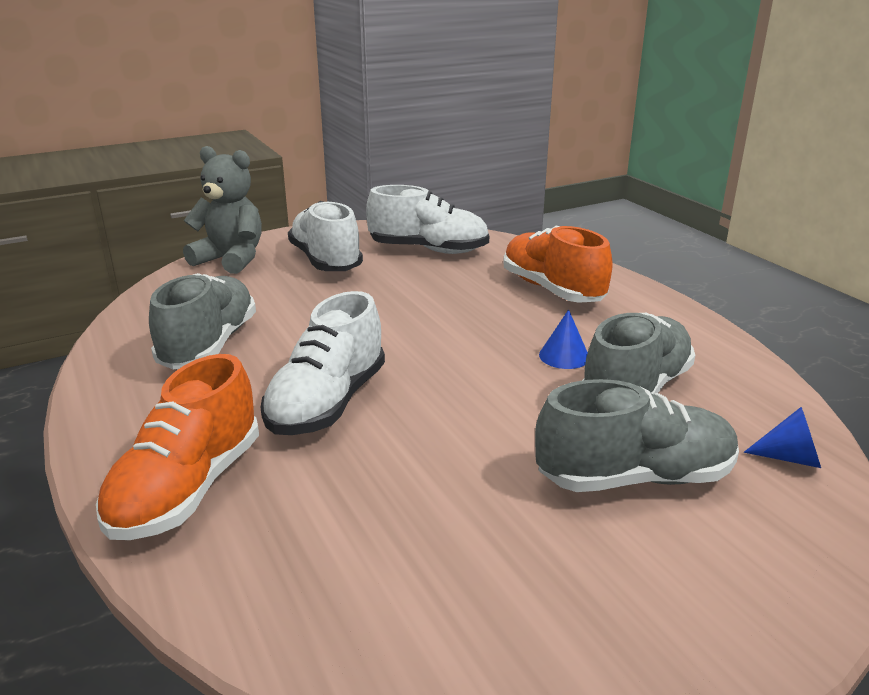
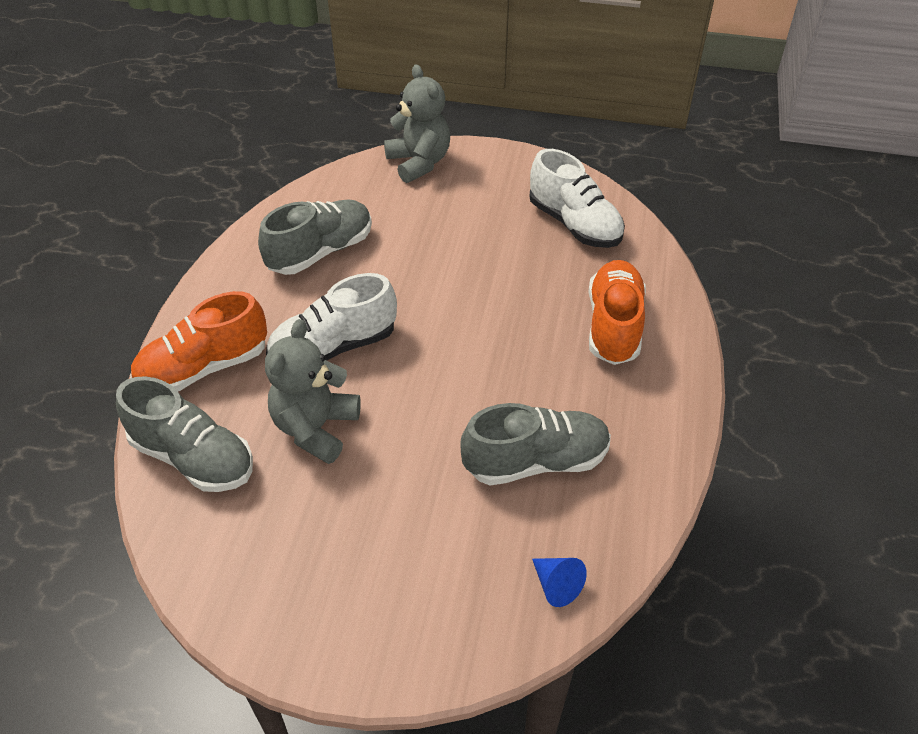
camera: 40 degrees right, 20 degrees up
(326, 261) = (482, 198): white shoe -> none
(401, 471) = (315, 428): none -> grey teddy bear
(564, 356) = (529, 399): blue cone -> none
(634, 477) = (435, 526): grey shoe -> grey shoe (193, 457)

